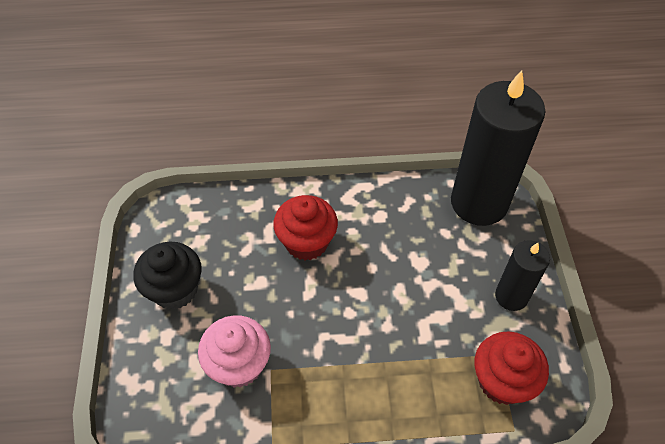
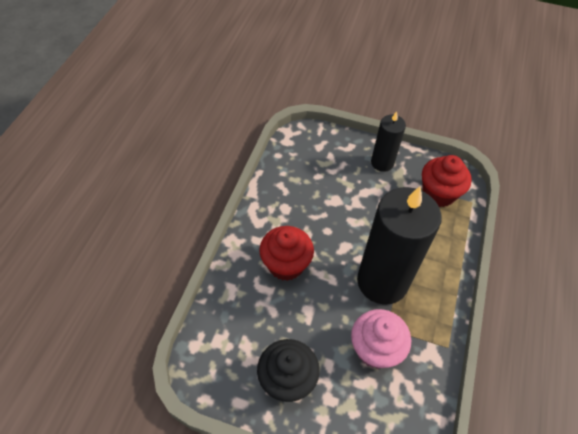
camera: 70 degrees left, 0 degrees up
(479, 202) = (303, 147): black candle -> black candle (382, 281)

